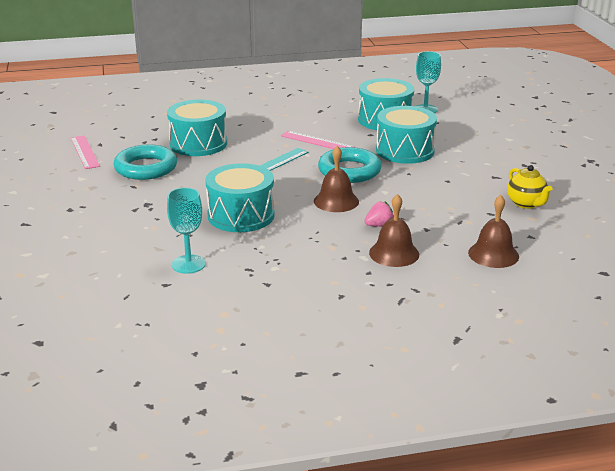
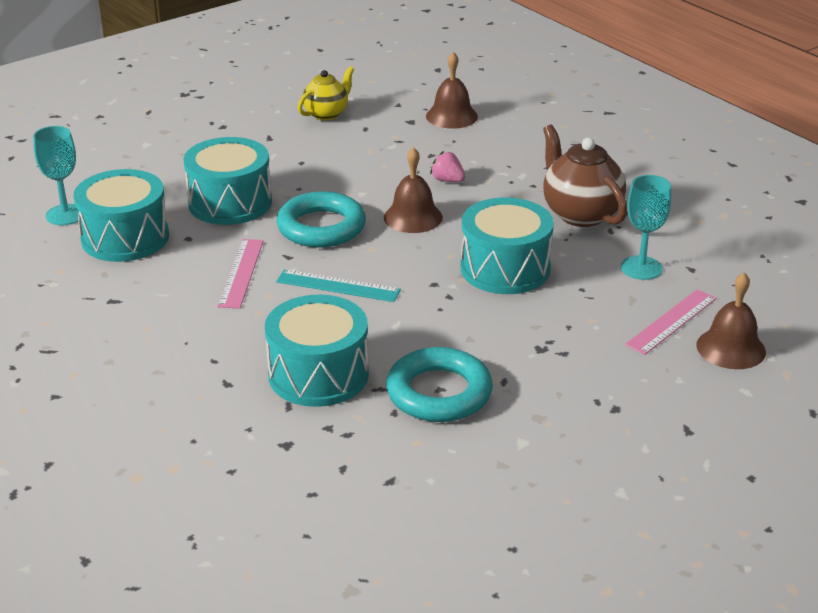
camera: 115 degrees left, 5 degrees up
(84, 152) = (432, 483): pink ruler -> pink ruler (671, 322)
(283, 264) = (580, 214): none -> brown teapot
(394, 253) = (498, 162): brown bell -> brown bell (731, 348)

